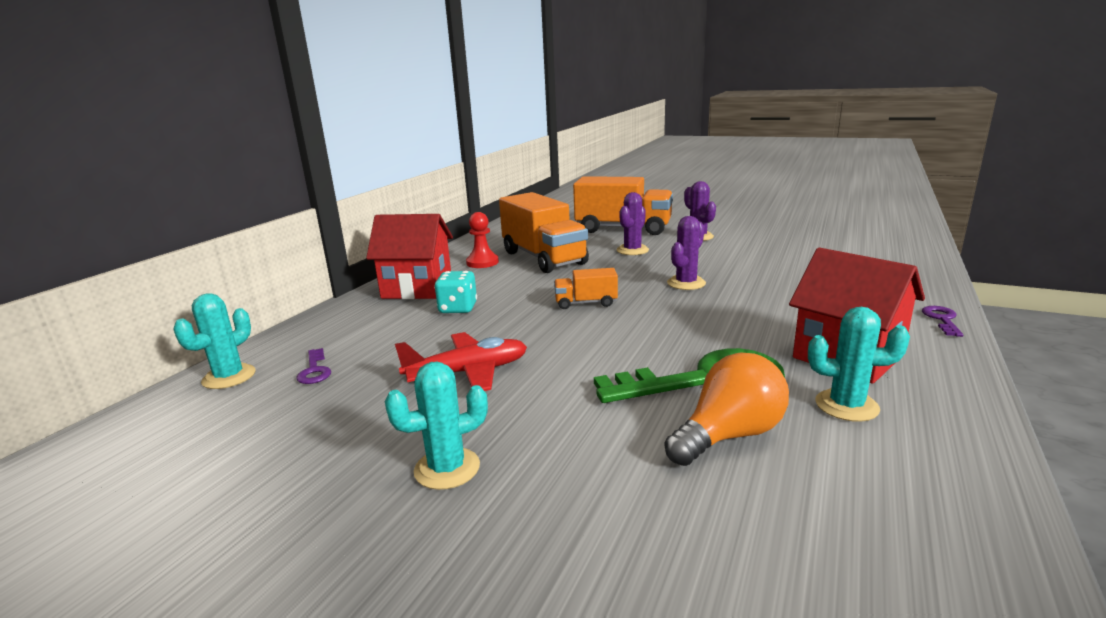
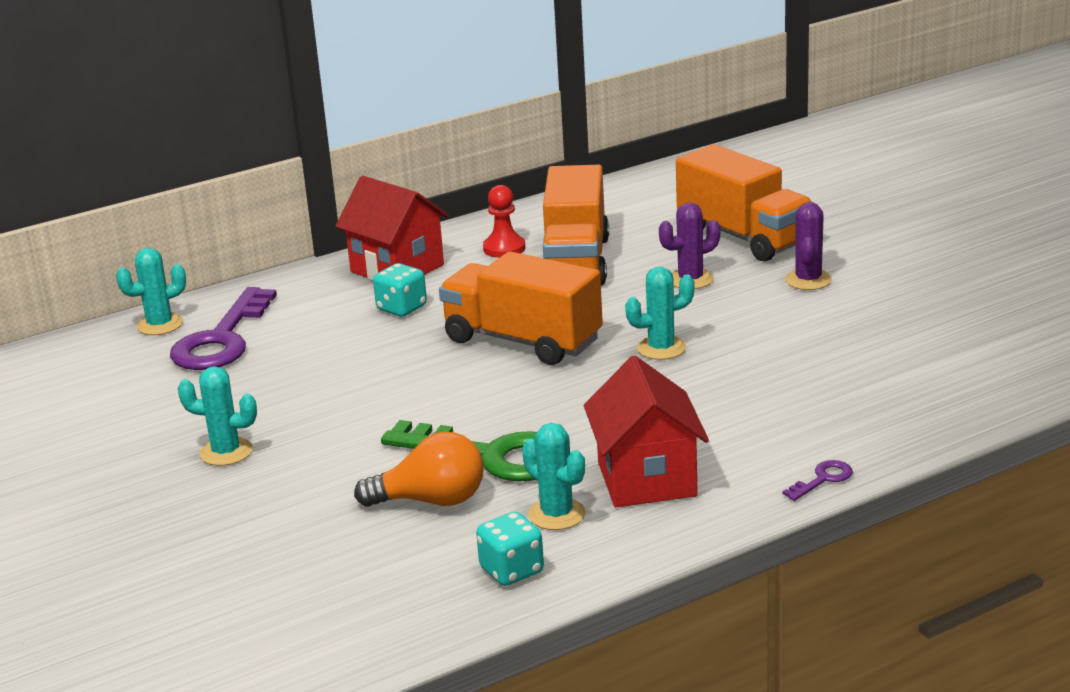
camera: 35 degrees right, 5 degrees up
(314, 370) = (221, 340): purple key -> purple key, size x2.38
(468, 372) = (326, 382): red plane -> none
(586, 303) = (523, 341): orange truck -> orange truck, size x2.12
(686, 283) = (661, 348): purple cactus -> turquoise cactus
(920, 471) = (511, 570): none -> turquoise dice

